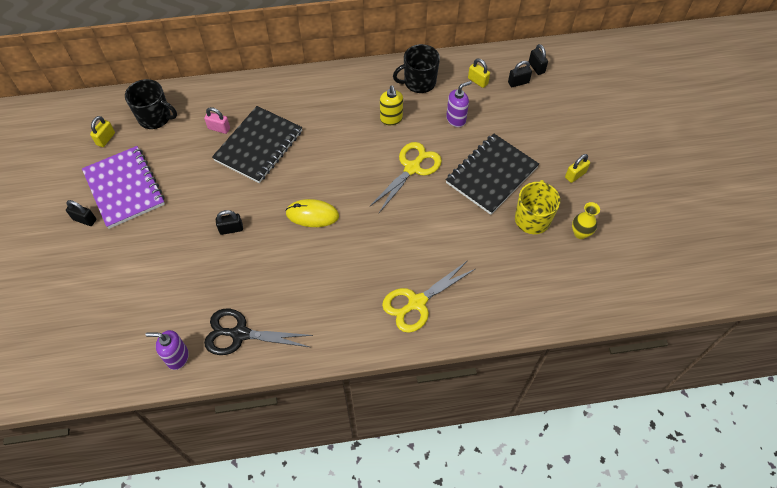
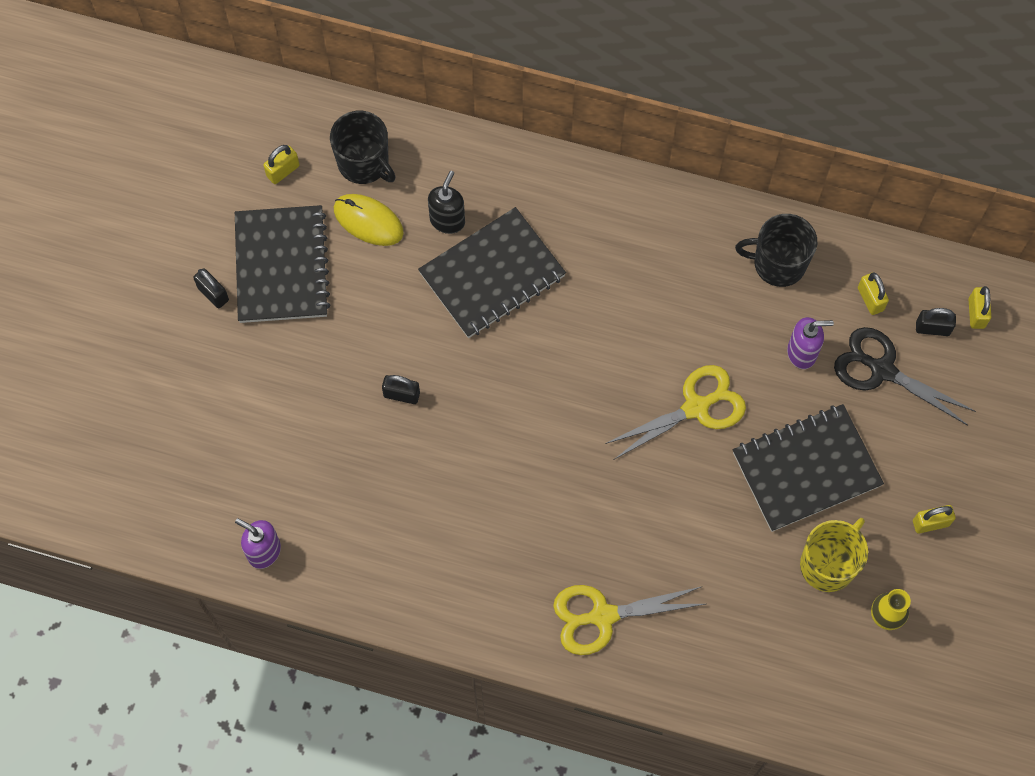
camera: 25 degrees right, 10 degrees up
(125, 188) = (282, 266): purple notebook -> black notebook
(219, 128) = (447, 220): pink padlock -> black soap dispenser
(240, 334) = (354, 555): black scissors -> black scissors (882, 370)
(312, 215) = (521, 421): yellow mouse -> yellow mouse (368, 221)
(391, 119) = (705, 311): yellow soap dispenser -> none
(536, 67) = (976, 313): black padlock -> yellow padlock

